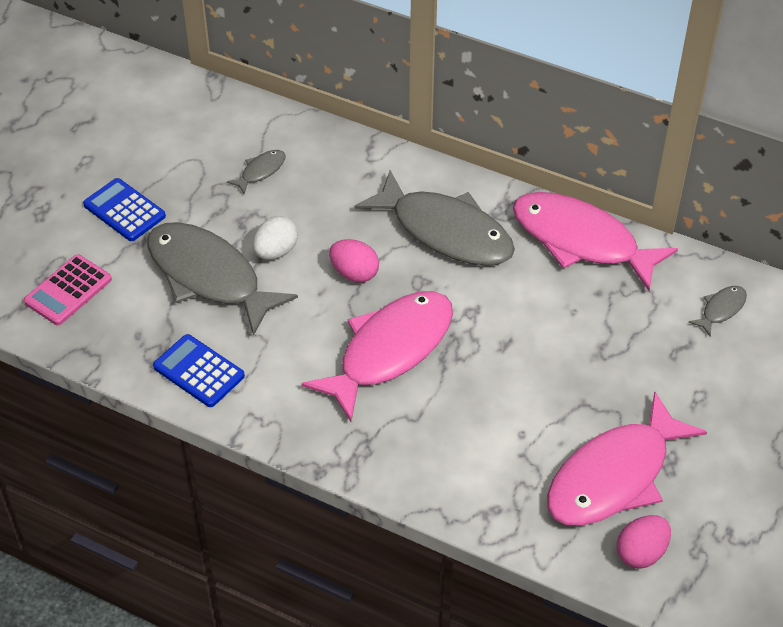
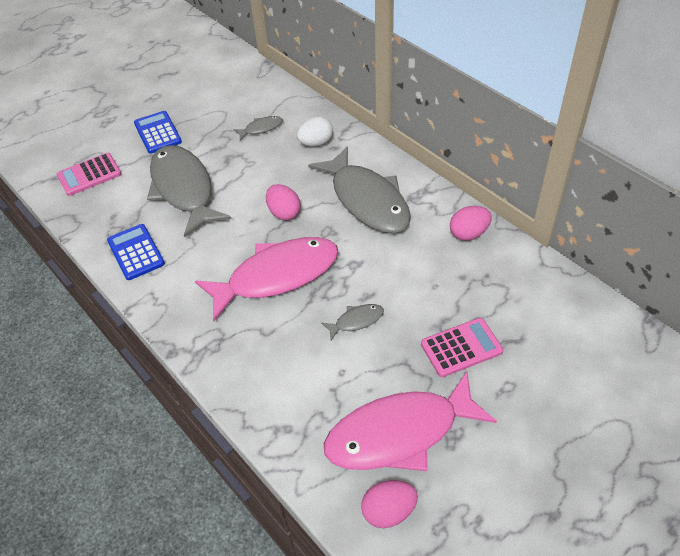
camera: 25 degrees right, 0 degrees up
(276, 251) = (238, 184): white egg -> white egg (316, 143)
(581, 241) = (468, 234): pink fish -> pink egg
(634, 370) = (461, 348): none -> pink calculator
(721, 309) = (561, 319): grey fish -> grey fish (356, 321)

